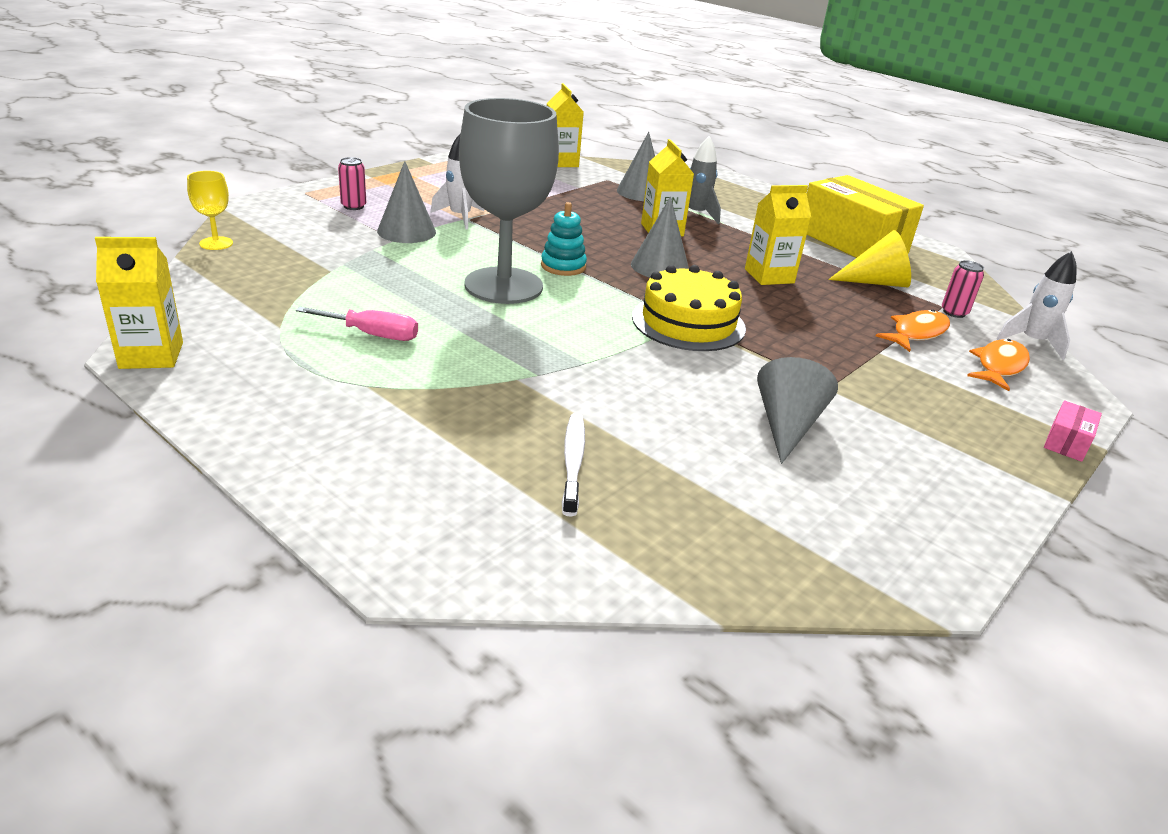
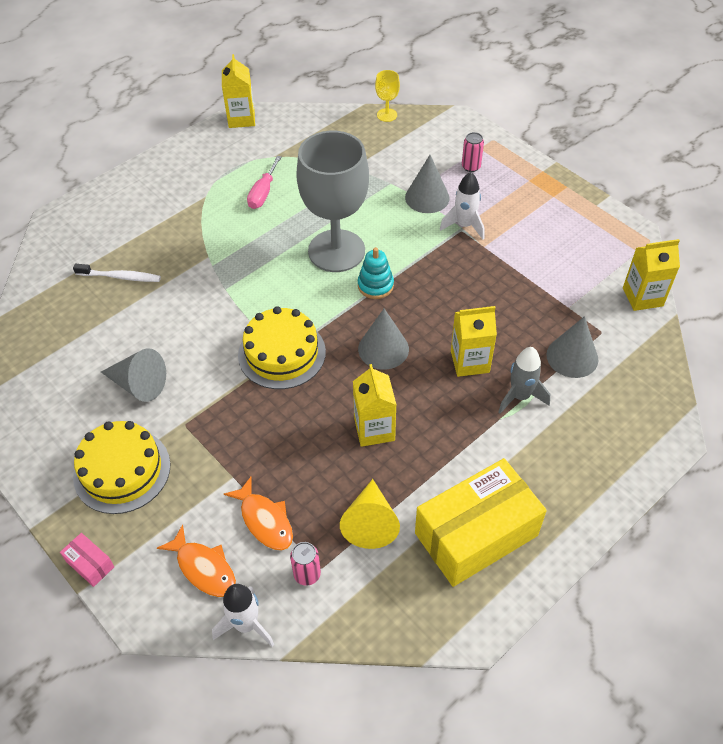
camera: 100 degrees right, 20 degrees up
(928, 429) = (122, 470): none -> yellow cake

